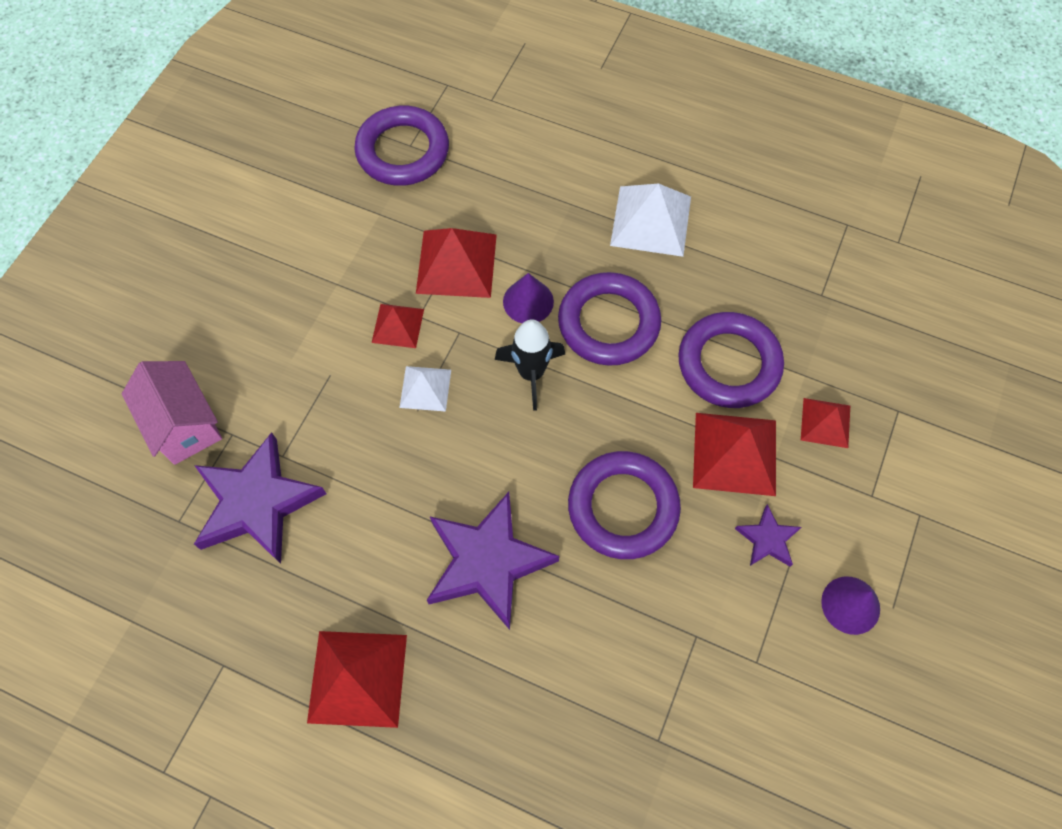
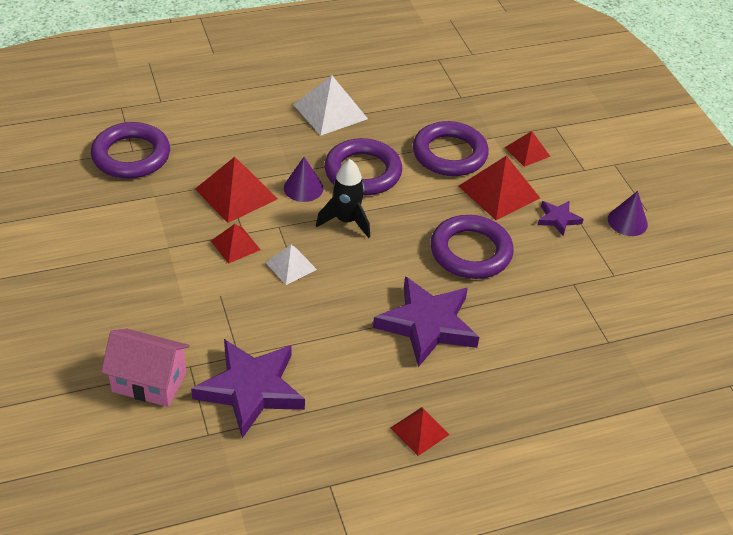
camera: 45 degrees left, 20 degrees down
(358, 678) = (419, 431): red pyramid -> red pyramid, size x0.59

